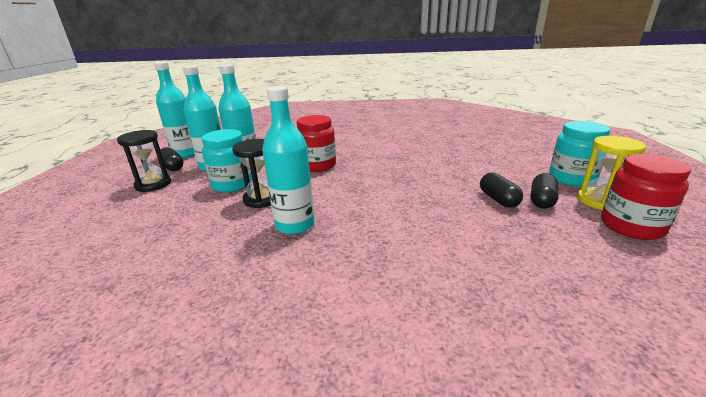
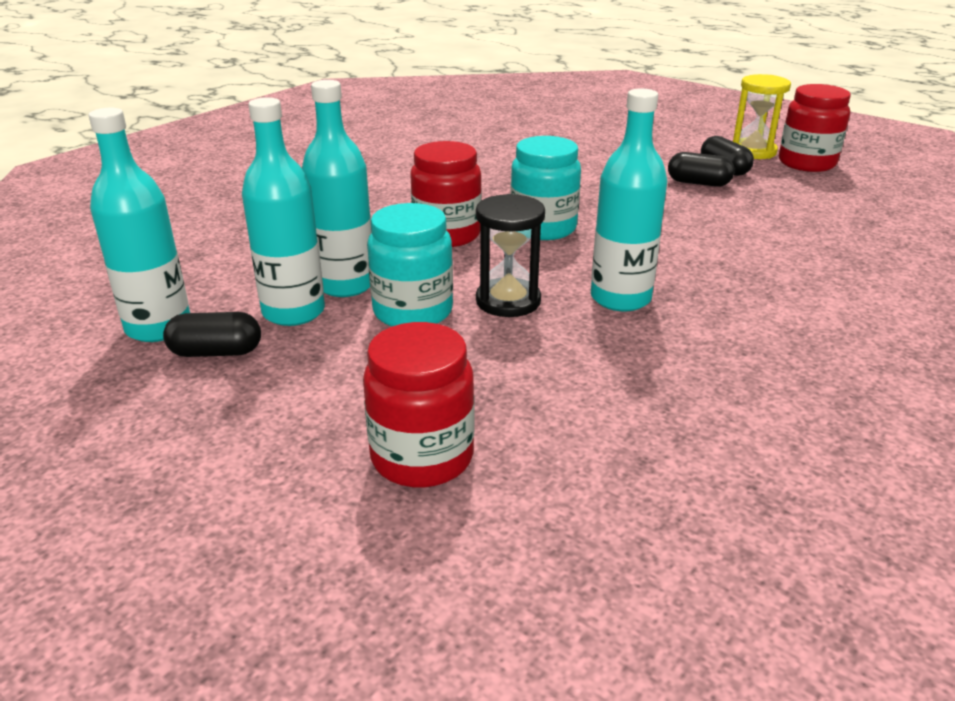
camera: 55 degrees left, 5 degrees up
(101, 228) = (422, 457): none -> red jar
(153, 184) = (283, 384): black hourglass -> none
(571, 179) = (697, 140): turquoise jar -> turquoise jar (543, 228)

